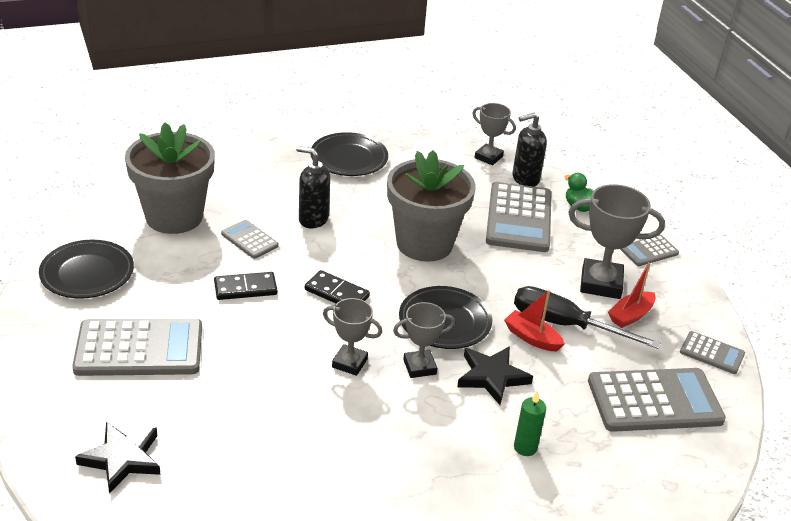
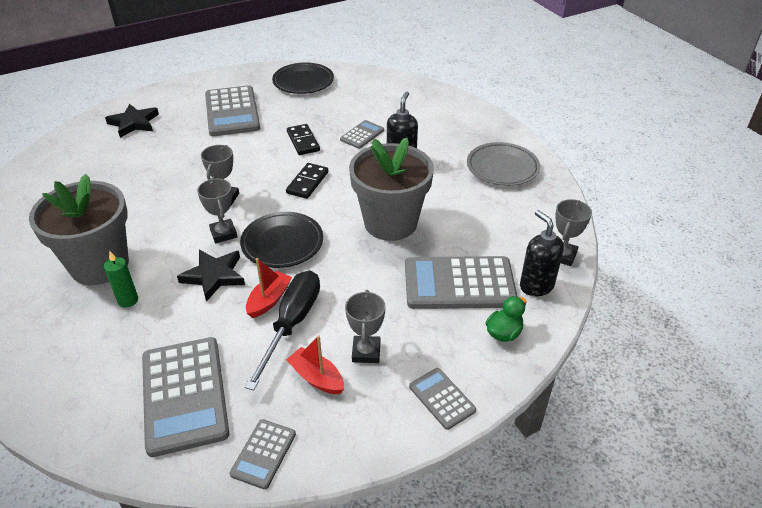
camera: 85 degrees right, 5 degrees up
(174, 217) = (378, 101): grey flower pot -> grey flower pot (99, 265)
(349, 159) = (502, 168): black plate -> grey plate
(601, 283) = (366, 352): grey trophy -> grey trophy, size x0.61

